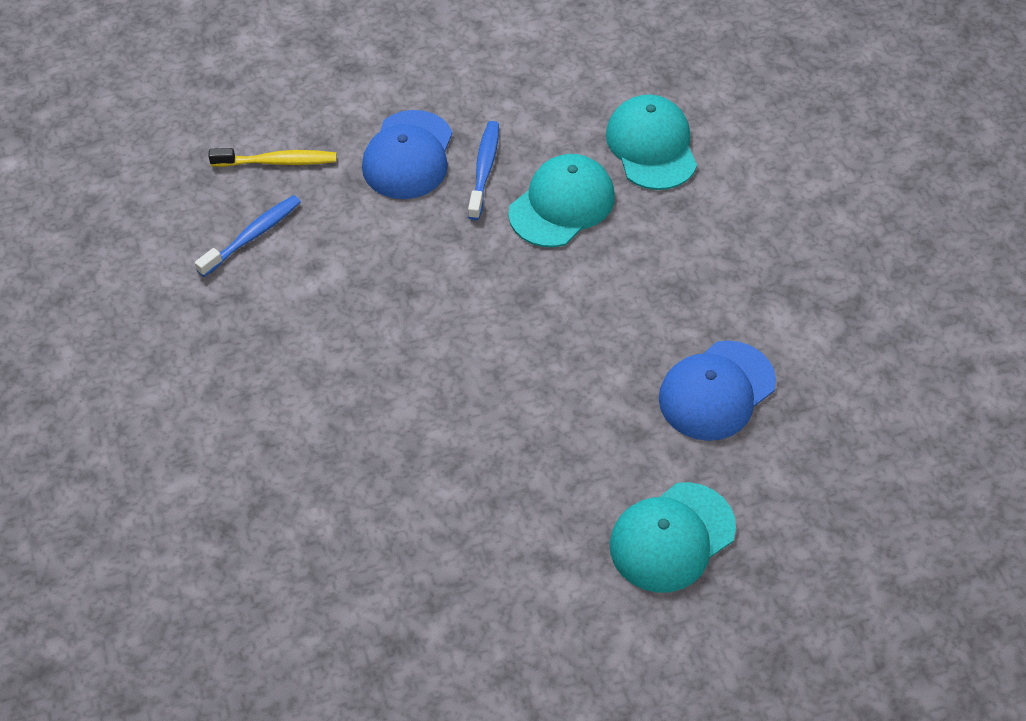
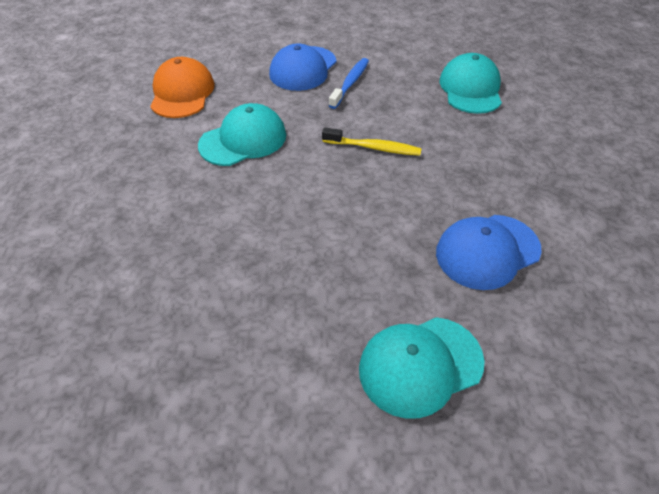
camera: 15 degrees right, 5 degrees down
(252, 236) = (182, 93): blue toothbrush -> orange cap
(278, 162) = (219, 59): yellow toothbrush -> yellow toothbrush (374, 148)
(562, 204) = (397, 110): turquoise cap -> turquoise cap (243, 140)

